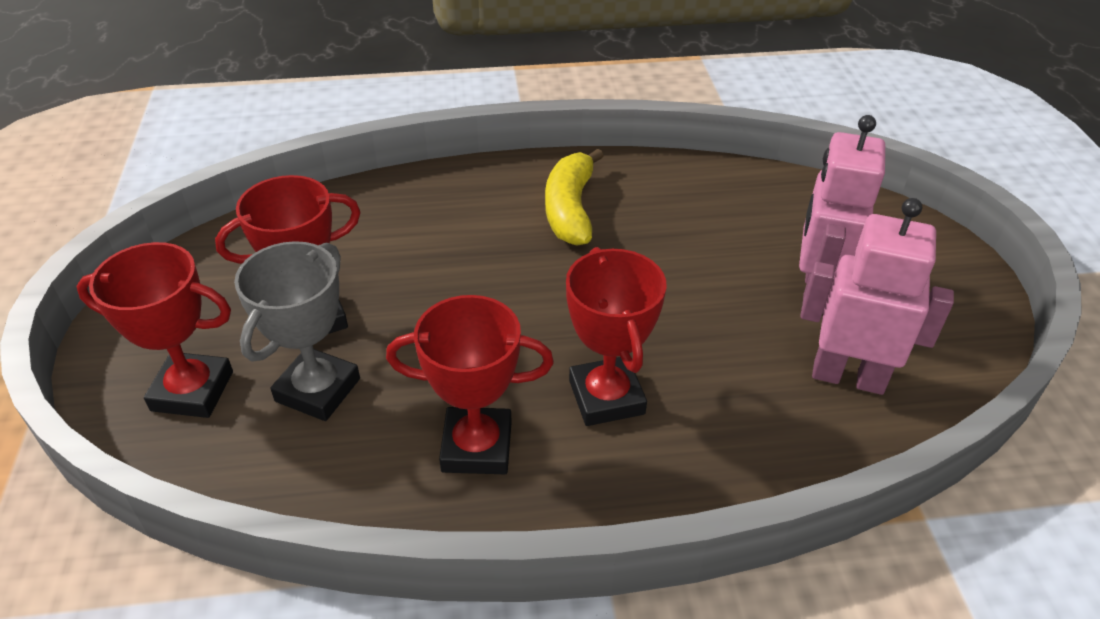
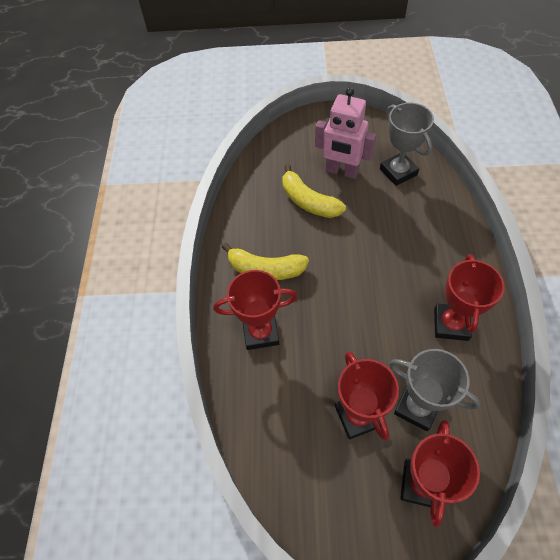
camera: 80 degrees left, 15 degrees up
(606, 397) = (415, 265): red trophy -> red trophy (261, 332)
(725, 250) = (308, 201): none -> yellow banana
(848, 377) = (398, 172): pink robot -> grey trophy

